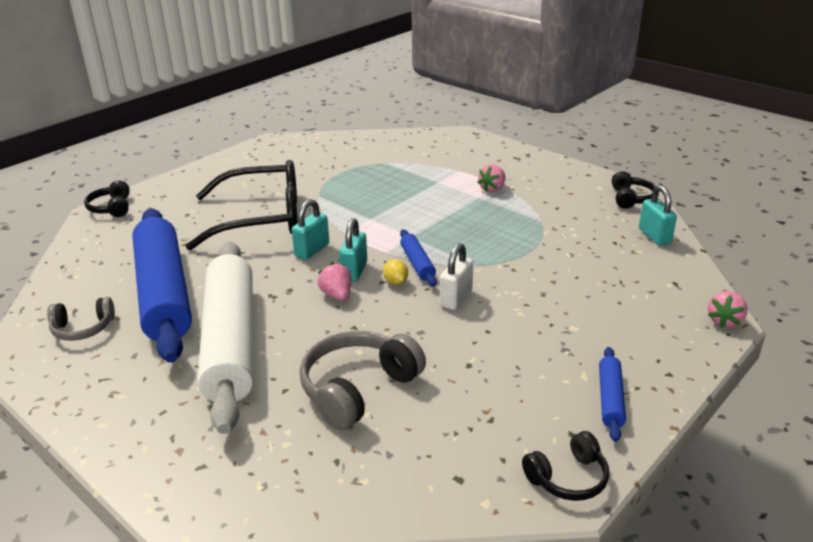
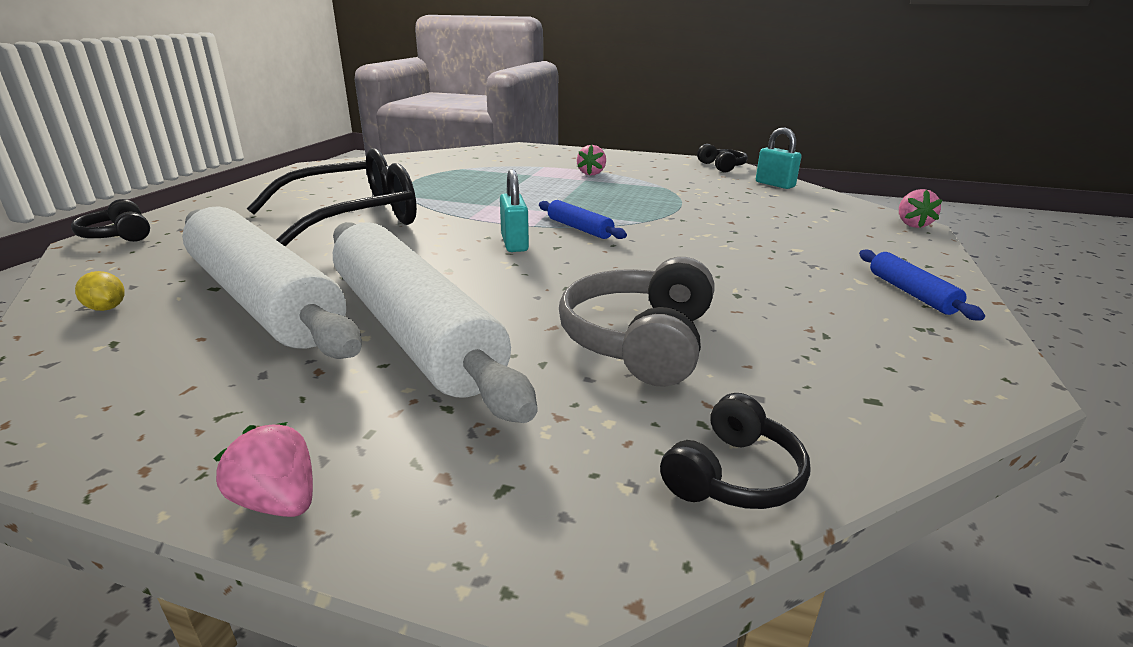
camera: 25 degrees left, 5 degrees down
(83, 328) = (143, 361): grey headphones -> none
(164, 293) = (264, 300): blue rolling pin -> white rolling pin
(312, 250) = (444, 235): turquoise padlock -> none
(337, 295) = (515, 265): pink strawberry -> pink strawberry (279, 501)
(395, 282) = (572, 245): yellow lemon -> yellow lemon (107, 308)
(456, 298) = (654, 247): white padlock -> none
(568, 478) = (979, 367): black headphones -> black headphones (734, 475)

